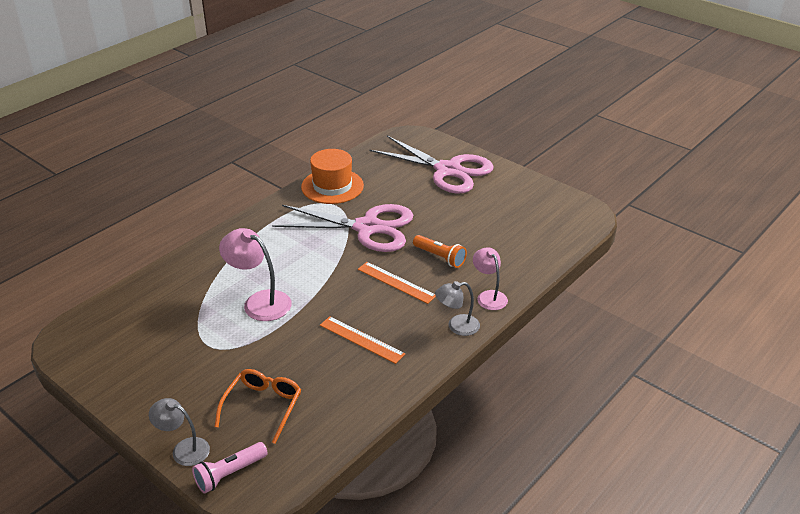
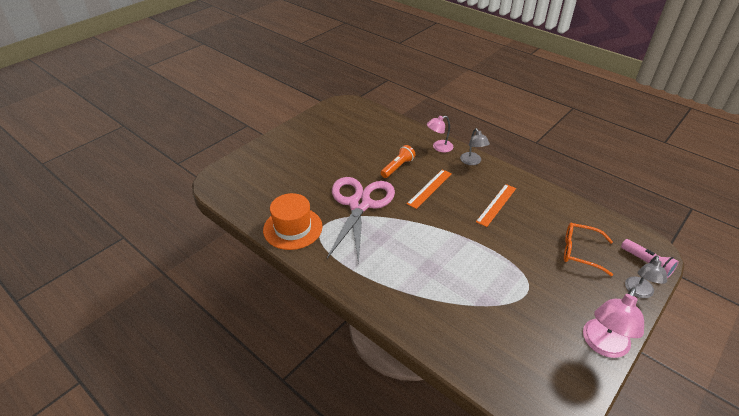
camera: 90 degrees left, 5 degrees up
(259, 302) = (465, 265): pink lamp -> pink lamp (603, 345)
(448, 170) = (279, 160): pink scissors -> none

